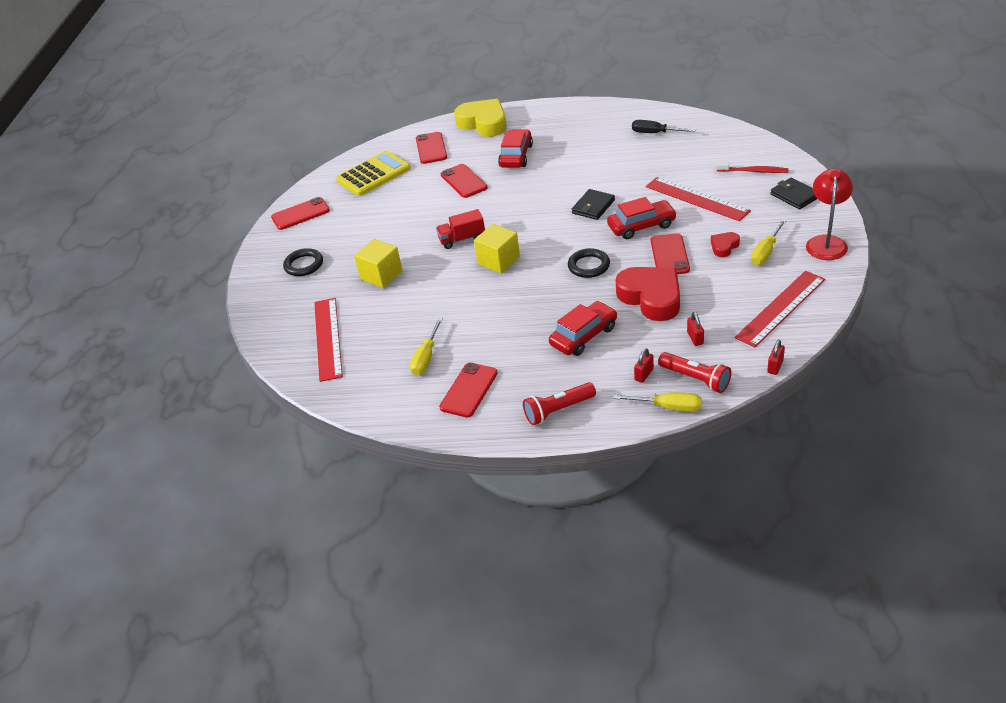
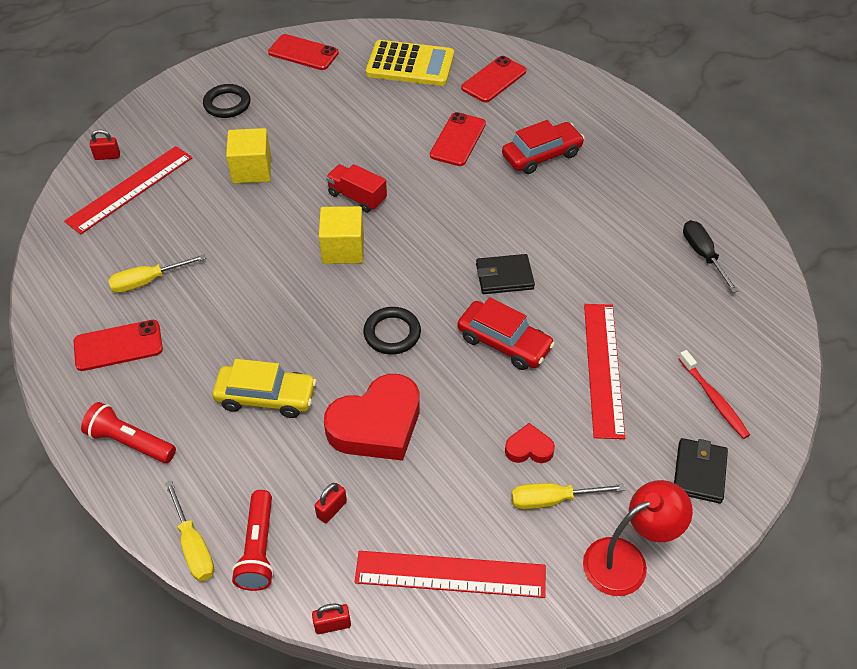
camera: 45 degrees right, 10 degrees up
(483, 123) = (577, 93): yellow heart -> none
(584, 336) = (266, 397): red car -> yellow car
(644, 374) = (235, 491): red padlock -> red padlock (107, 156)
(651, 297) = (377, 425): red heart -> red heart turned 45 degrees clockwise
(669, 255) = (470, 400): red phone -> none

